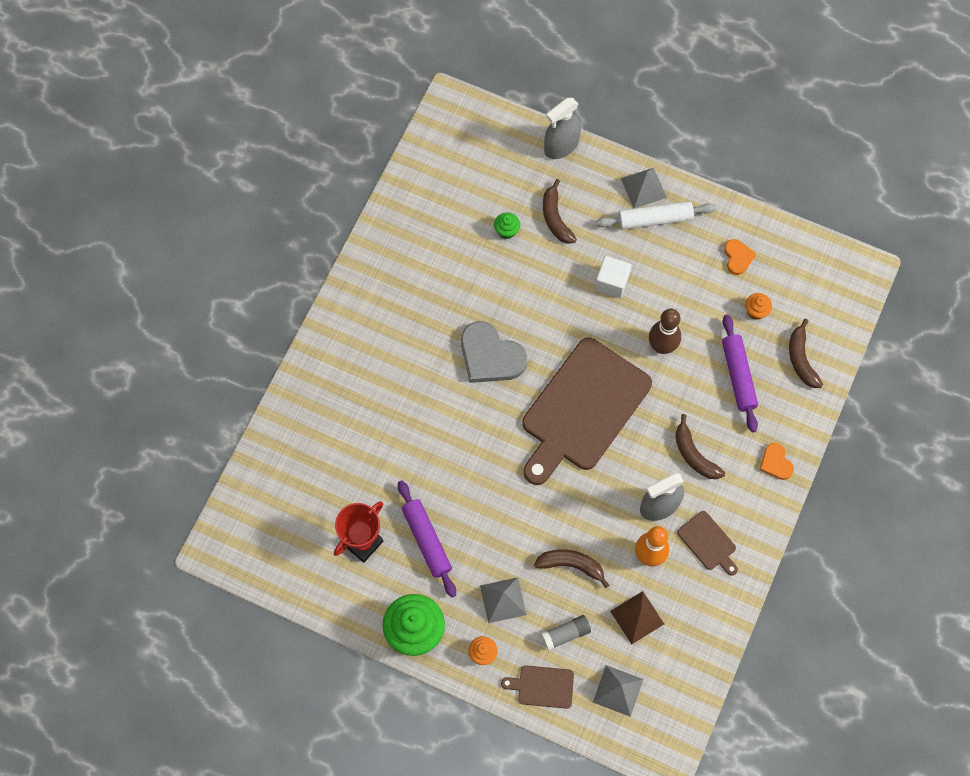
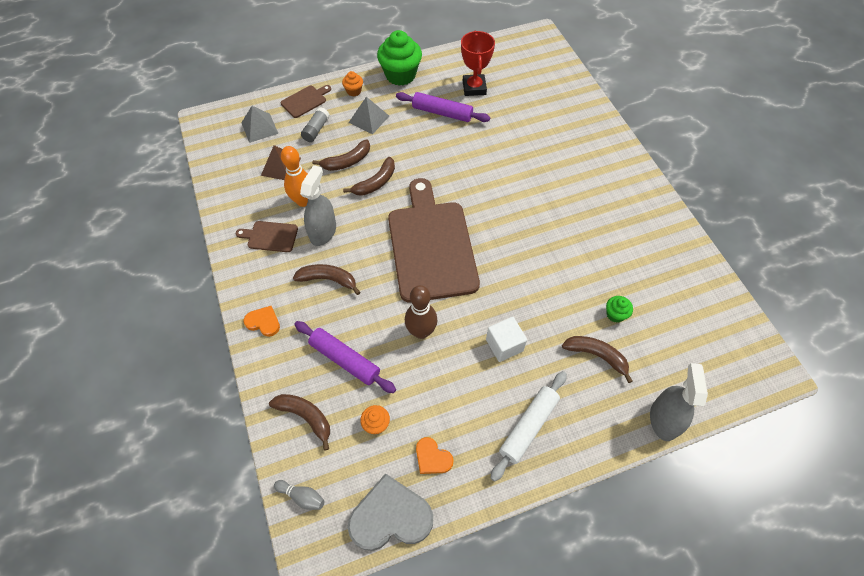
camera: 135 degrees right, 10 degrees down
(490, 356) = (524, 227): grey heart -> grey heart (390, 516)
(568, 516) = (376, 183): none -> brown banana
(643, 187) = (566, 446): grey pyramid -> none
(844, 309) = (302, 496): none -> grey bowling pin

